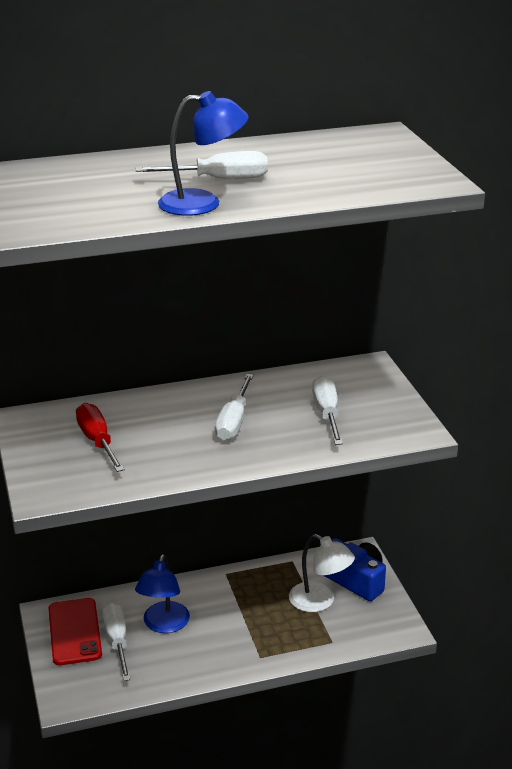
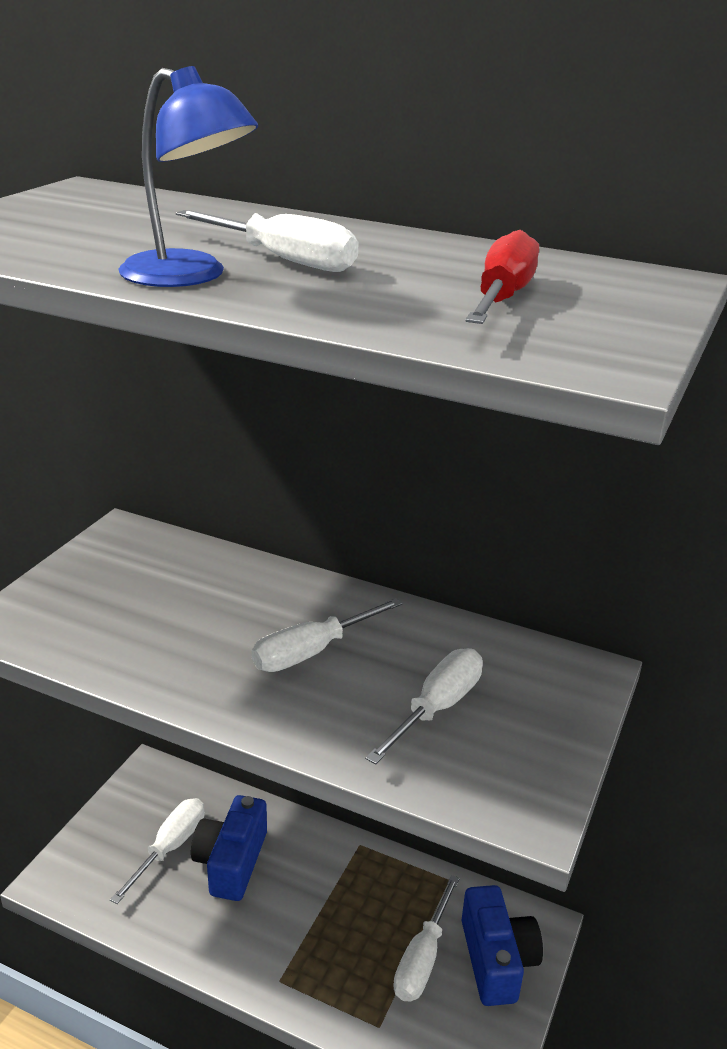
camera: 40 degrees right, 0 degrees up
(74, 632) = (147, 808): red phone -> none
(97, 441) = (142, 594): red screwdriver -> red screwdriver (502, 298)
(163, 625) = (231, 862): blue lamp -> blue camera
(319, 602) = (423, 958): white lamp -> white screwdriver

